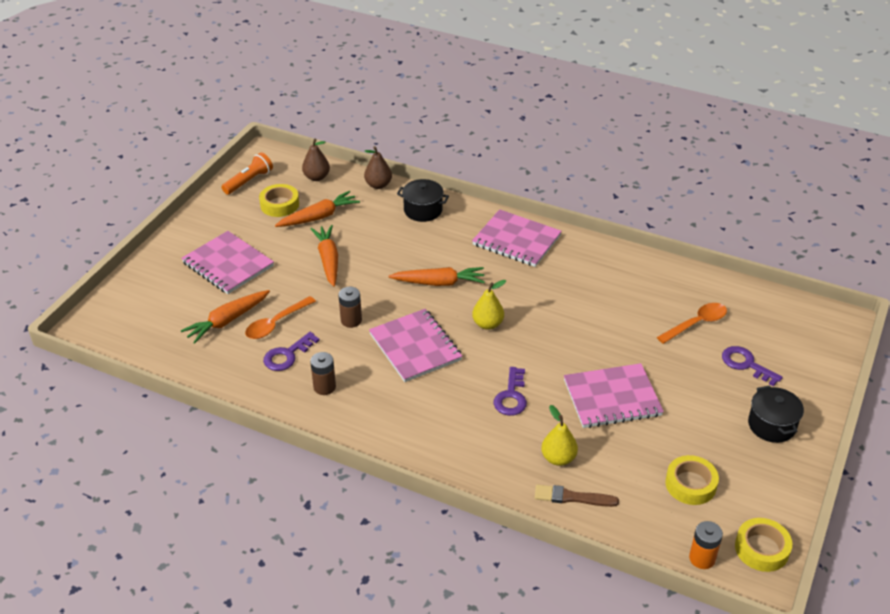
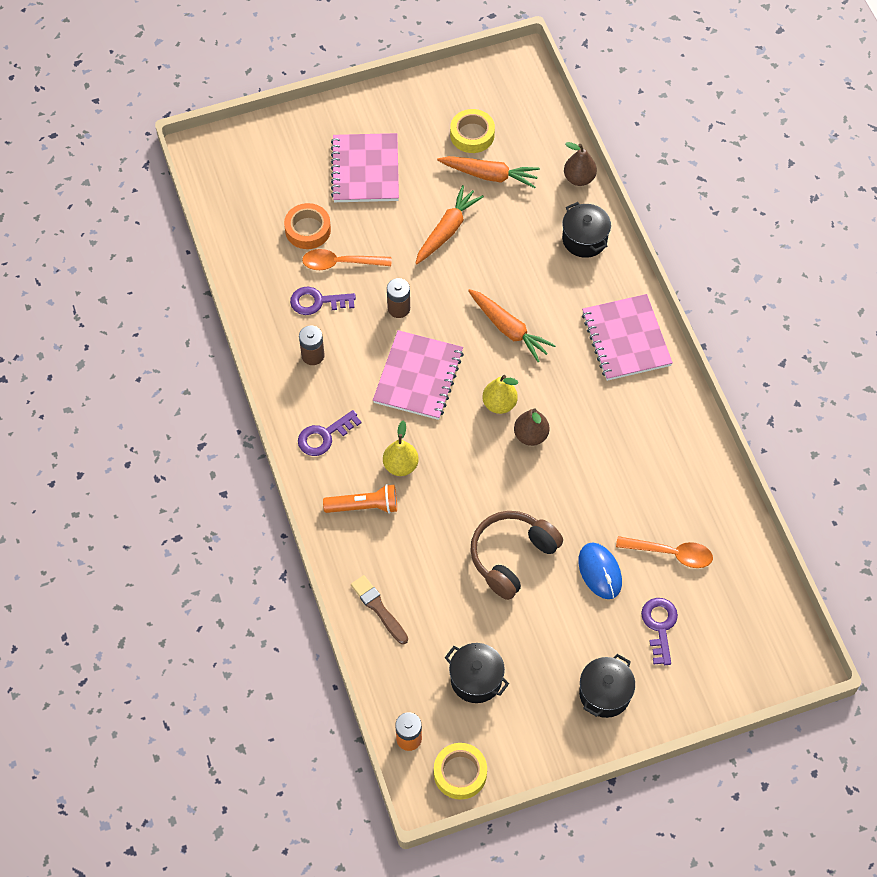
camera: 45 degrees right, 20 degrees up
(227, 321) = (308, 230): orange carrot -> orange tape
(249, 181) = (474, 86): orange flashlight -> orange flashlight (364, 506)
(316, 177) = (536, 126): brown pear -> brown pear (531, 435)
(511, 396) = (437, 486): purple key -> purple key (324, 436)
(558, 458) = (407, 569): yellow pear -> yellow pear (400, 465)
(612, 398) = (512, 557): pink notebook -> brown headphones
(673, 364) = (600, 572): none -> blue mouse
(690, 484) = (476, 679): yellow tape -> black pot

